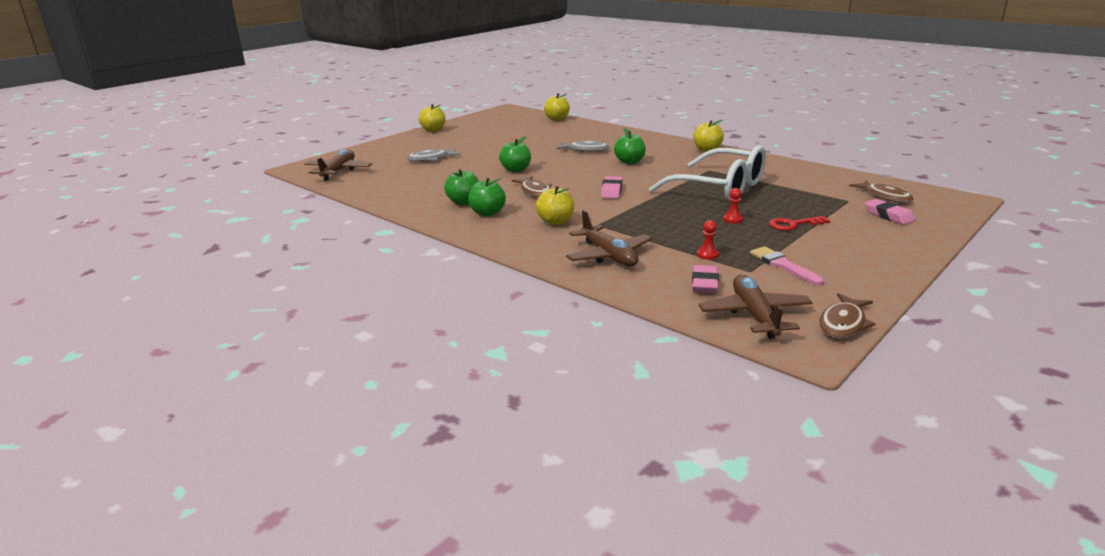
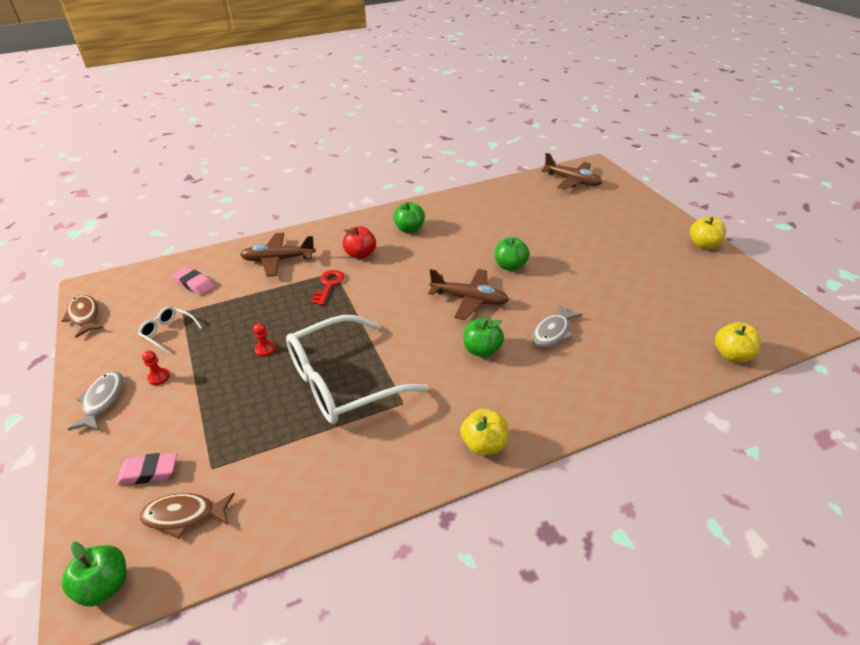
camera: 115 degrees right, 15 degrees up
(431, 159) = (581, 227): grey fish -> grey fish (102, 400)
(464, 202) = (443, 223): green apple -> green apple (105, 586)
(535, 192) = (438, 262): brown fish -> none
(556, 222) = (360, 254): yellow apple -> red apple
(611, 191) = (401, 304): pink eraser -> none
(707, 255) = (226, 304): red pawn -> red pawn (159, 377)
(754, 315) = (139, 286): brown plane -> brown plane (469, 299)
(783, 265) = (168, 332): pink brush -> white glasses
(793, 225) = (214, 382): red key -> red key (329, 285)

